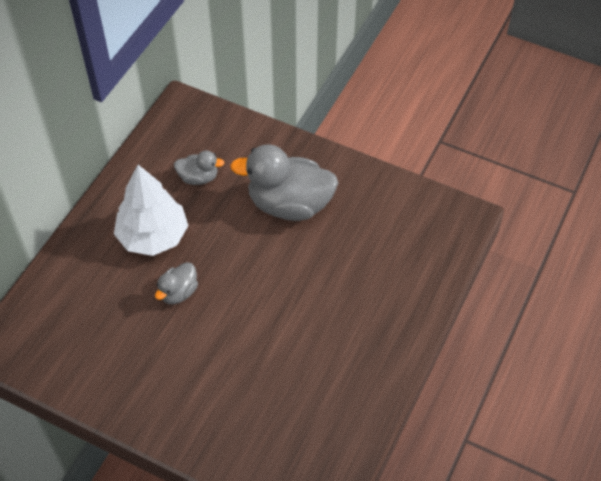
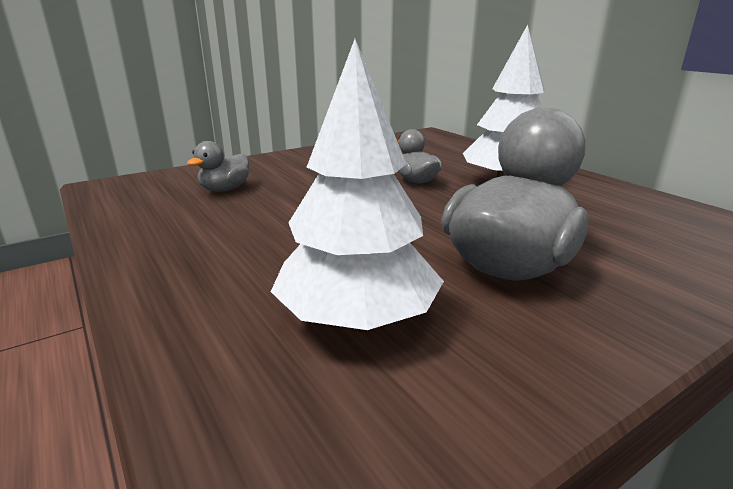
camera: 120 degrees right, 30 degrees down
(198, 177) = (599, 219): grey duck -> grey duck (225, 189)
(374, 242) = (357, 319): none -> white tree

